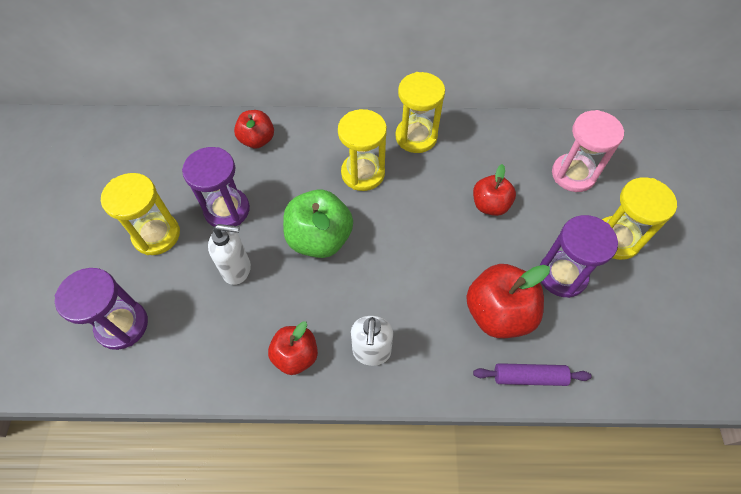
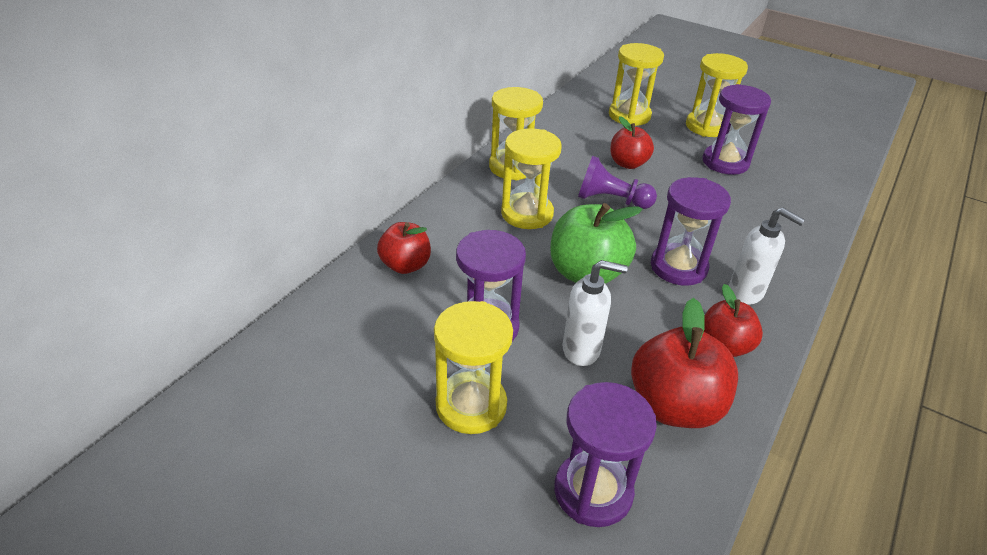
camera: 60 degrees left, 20 degrees down
(237, 270) = (582, 350): white soap dispenser -> white soap dispenser turned 60 degrees clockwise
(370, 294) = (678, 267): none -> purple hourglass
(424, 216) = (611, 200): none -> purple pawn
(498, 313) = (744, 206): red apple -> red apple (674, 406)
(529, 377) = (814, 218): purple rolling pin -> none
(573, 174) = (629, 115): pink hourglass -> yellow hourglass

